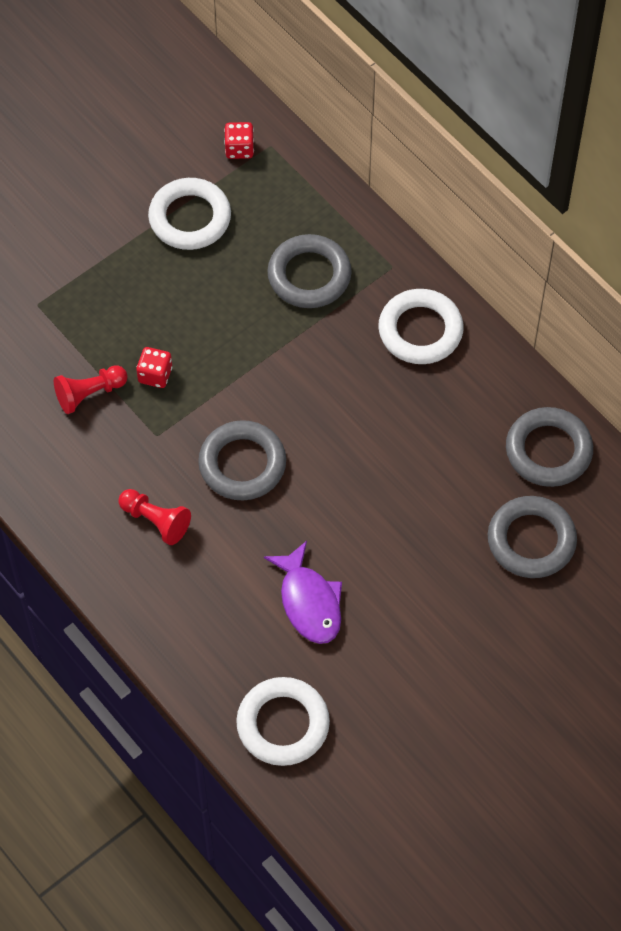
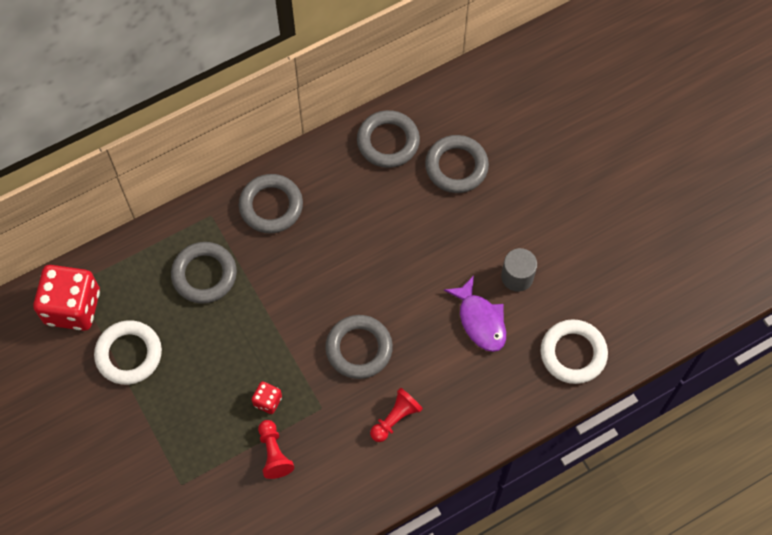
camera: 80 degrees left, 5 degrees up
(239, 149) = (73, 307): red dice -> red dice, size x2.22
(309, 602) = (480, 320): purple fish -> purple fish turned 75 degrees clockwise
(382, 639) = (517, 277): none -> grey cylinder
(420, 330) = (271, 206): white ring -> grey ring

